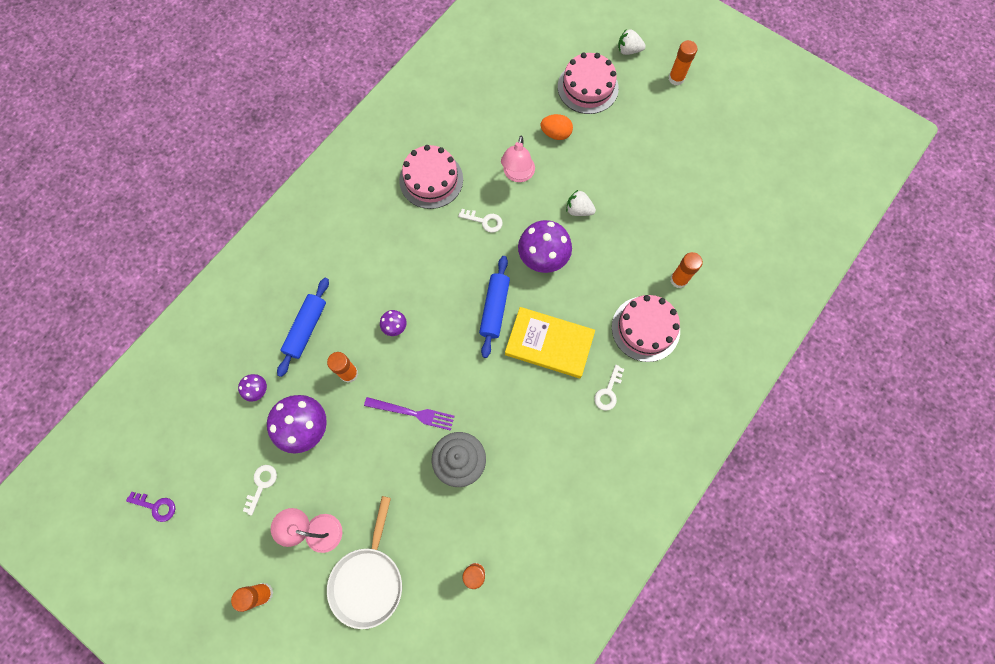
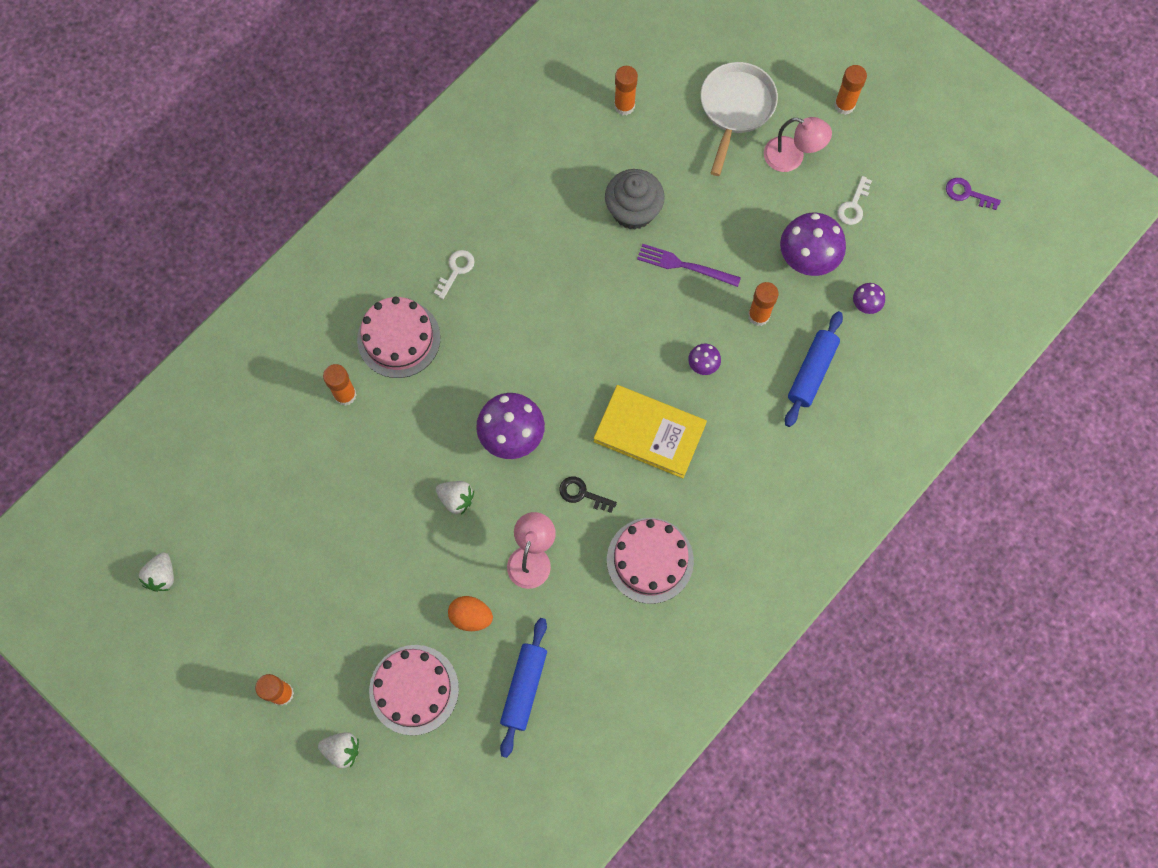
camera: 175 degrees left, 0 degrees up
(484, 221) = (582, 494): white key -> black key
(494, 309) = (579, 377): blue rolling pin -> blue rolling pin (524, 688)
(549, 344) = (517, 330): yellow book -> yellow book (649, 433)
(779, 142) = (162, 576): none -> white strawberry

